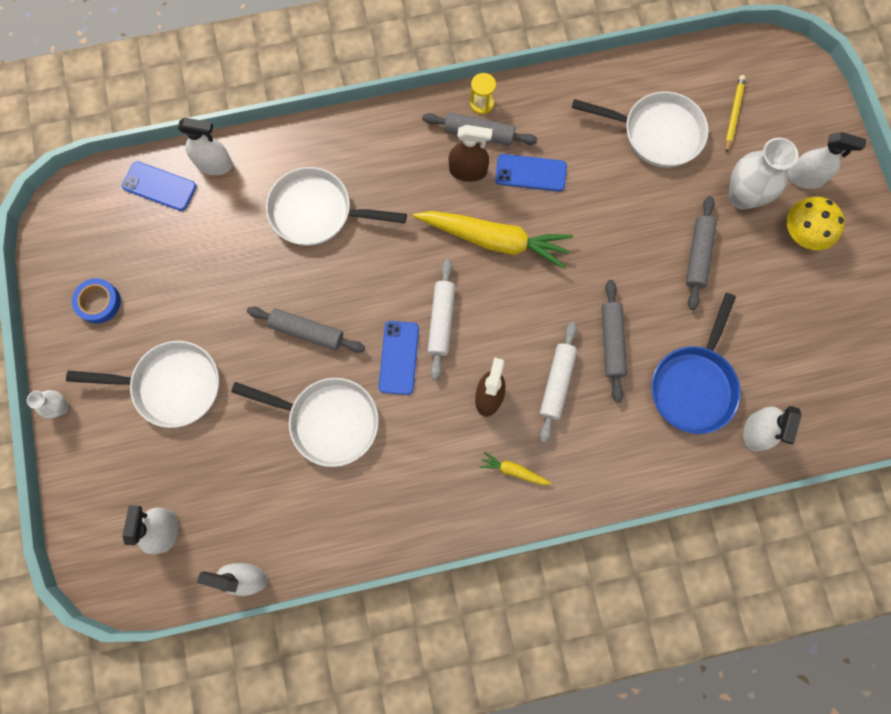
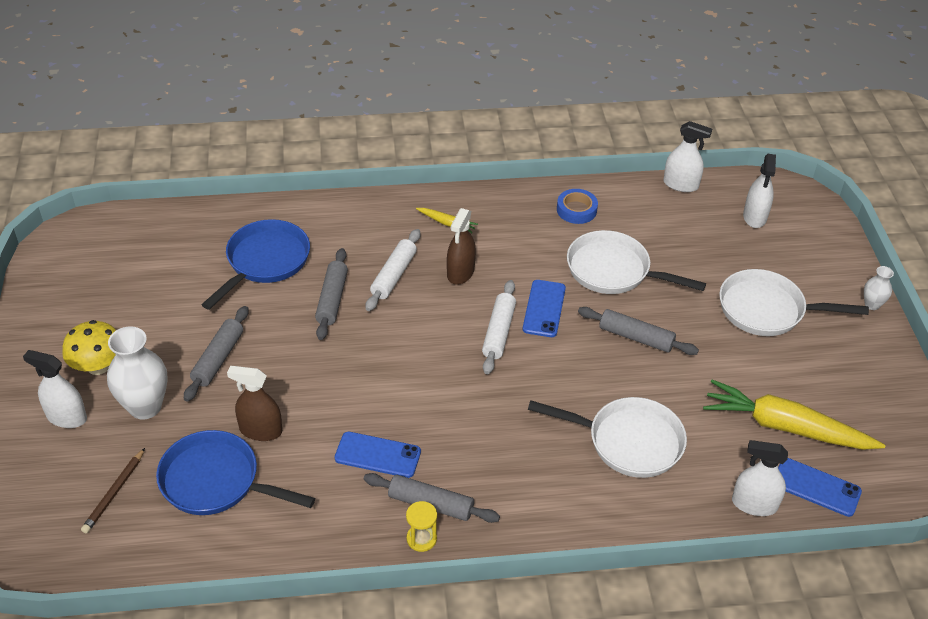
camera: 175 degrees left, 30 degrees down
(99, 302) = (858, 383): blue tape -> blue tape (576, 210)
(468, 171) = (450, 465): brown spray bottle -> brown spray bottle (260, 430)
(494, 240) = (432, 394): yellow carrot -> yellow carrot (785, 427)
(656, 133) = (216, 481): white pan -> blue pan
(733, 114) = (114, 493): yellow pencil -> brown pencil
(756, 431) = (221, 226): white spray bottle -> none

